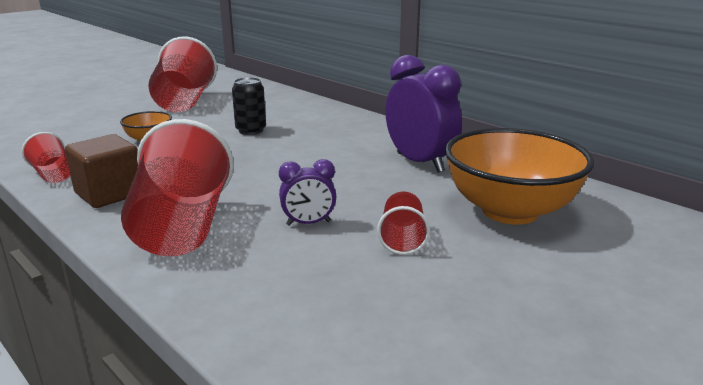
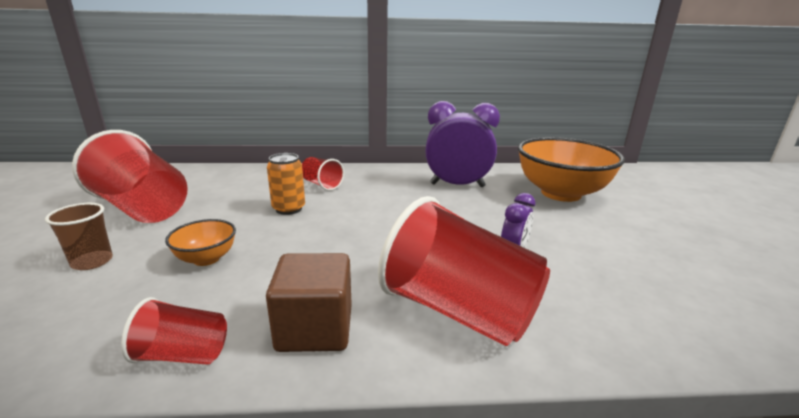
camera: 50 degrees left, 0 degrees up
(111, 121) = (92, 262): none -> brown cup
(251, 130) = (289, 209): black can -> orange can
(402, 239) = (571, 234): red cup -> red cup (321, 184)

